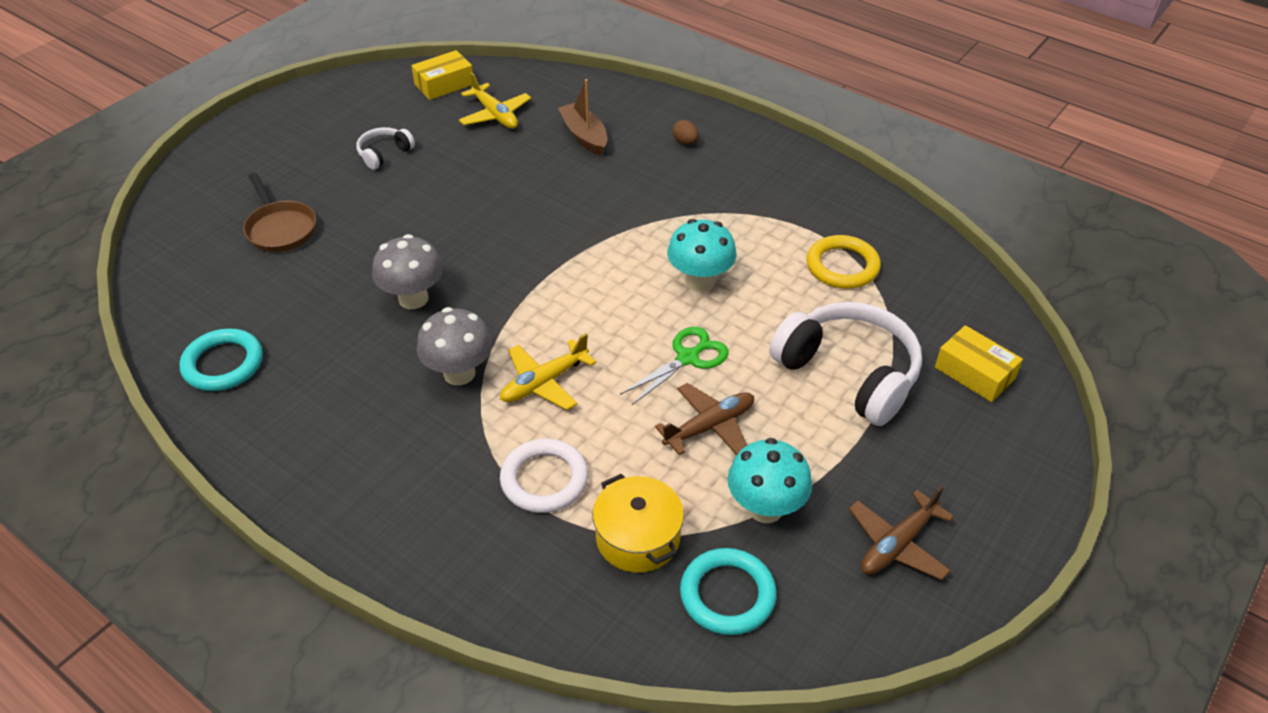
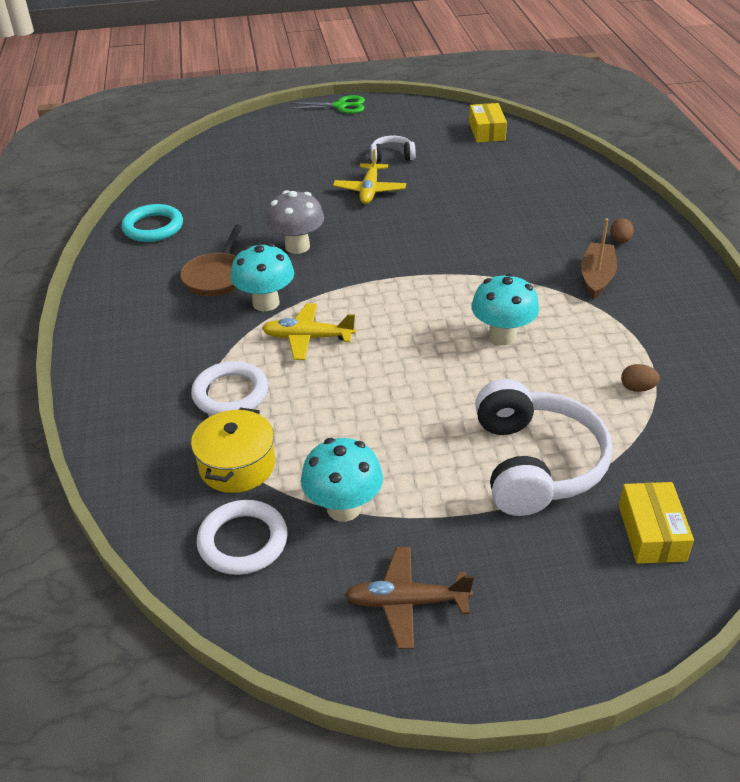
camera: 45 degrees right, 5 degrees down
(280, 229) = (276, 171): brown pan -> brown pan (217, 277)
(444, 84) = (487, 131): yellow box -> yellow box turned 75 degrees clockwise
(459, 373) = (266, 303): grey mushroom -> turquoise mushroom
(495, 115) = (497, 163): yellow plane -> yellow plane (370, 191)
(584, 136) = (544, 203): brown boat -> brown boat (597, 277)
(687, 358) = (423, 379): green scissors -> green scissors (340, 106)
(710, 426) = (378, 431): brown plane -> none
(727, 595) = (243, 541): turquoise ring -> white ring
(842, 266) = (637, 388): yellow ring -> brown egg

